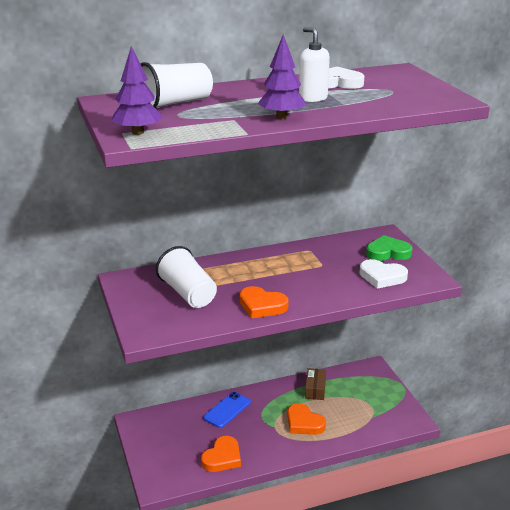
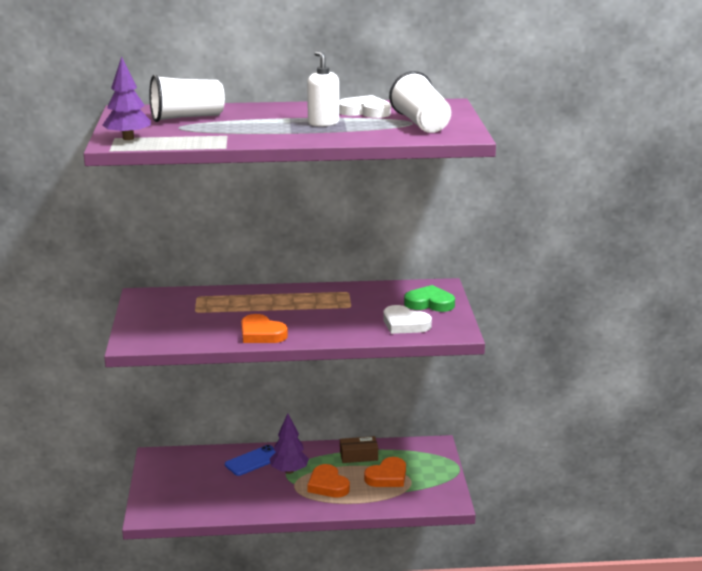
camera: 15 degrees right, 5 degrees down
(188, 293) = (197, 315): white cup -> white cup (421, 123)
(222, 457) = (225, 502): orange heart -> orange heart (387, 476)
(281, 117) = (273, 136): purple tree -> purple tree (289, 471)
(315, 389) = (358, 456): brown box -> brown box turned 60 degrees clockwise

